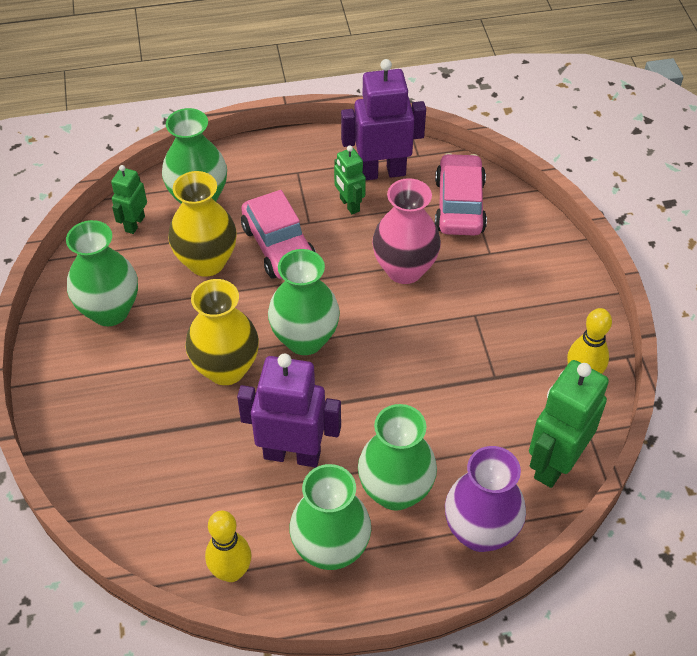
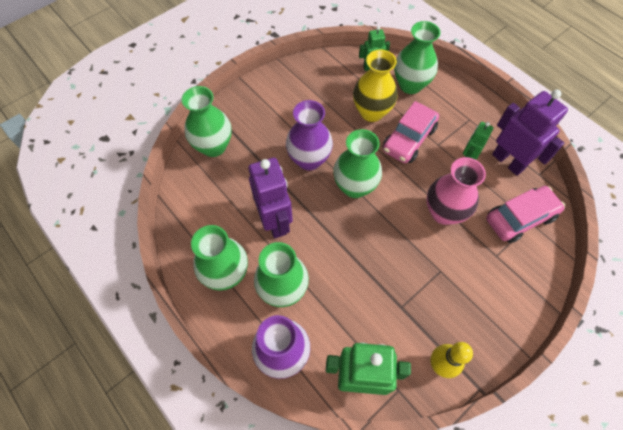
camera: 60 degrees right, 10 degrees up
(110, 311) = (309, 89): green vase -> green vase (213, 146)
(226, 369) = (309, 160): yellow vase -> purple vase
(231, 572) = (187, 231): yellow bowling pin -> none

